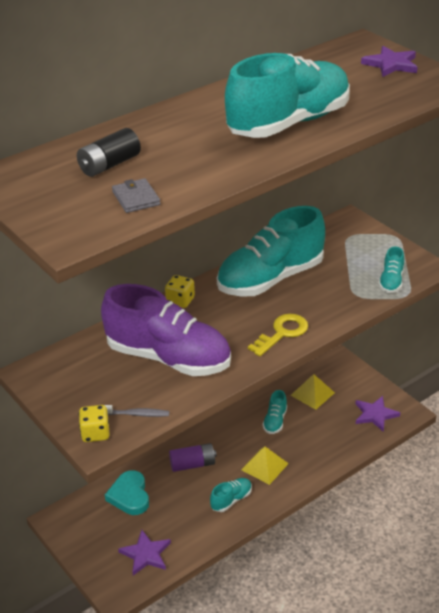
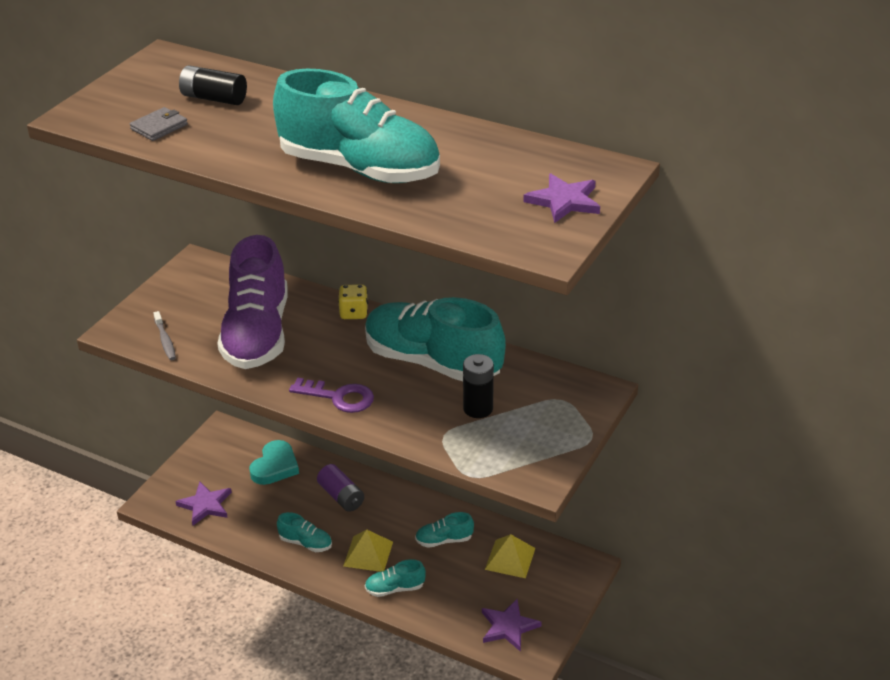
camera: 65 degrees right, 0 degrees up
(95, 433) = (129, 326): yellow dice -> none
(129, 496) = (275, 466): turquoise heart -> turquoise heart turned 150 degrees clockwise
(282, 333) = (339, 397): yellow key -> purple key
(337, 273) = (478, 408): none -> black battery
(391, 281) = (489, 456): turquoise shoe -> turquoise shoe (395, 588)

